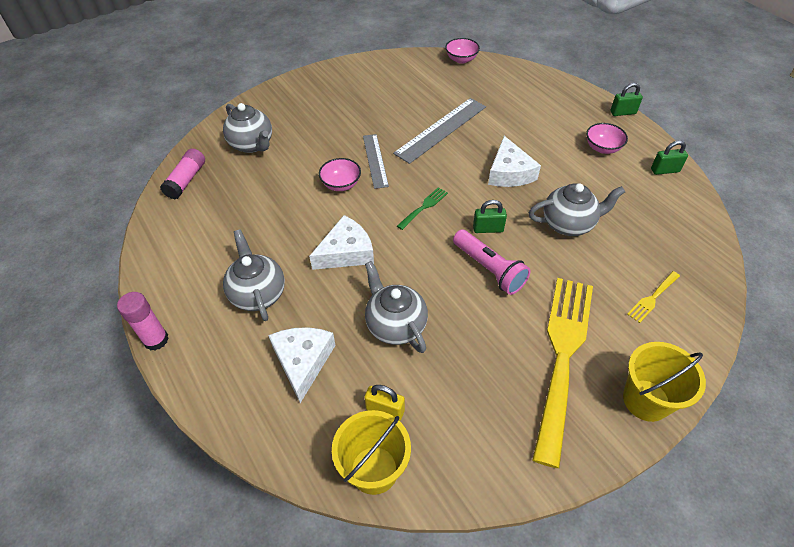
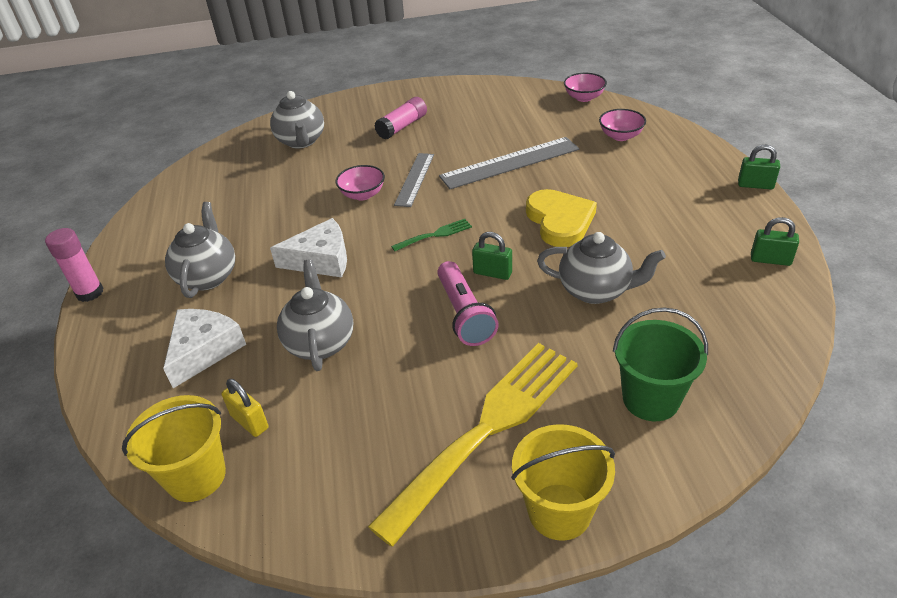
camera: 25 degrees right, 10 degrees down
(186, 180) = (218, 161): pink glue stick -> pink glue stick (402, 126)
(509, 172) = (560, 221): white cheese -> yellow heart
(602, 148) = (699, 218): pink bowl -> pink bowl (620, 136)
(652, 298) = (650, 399): yellow fork -> green bucket

